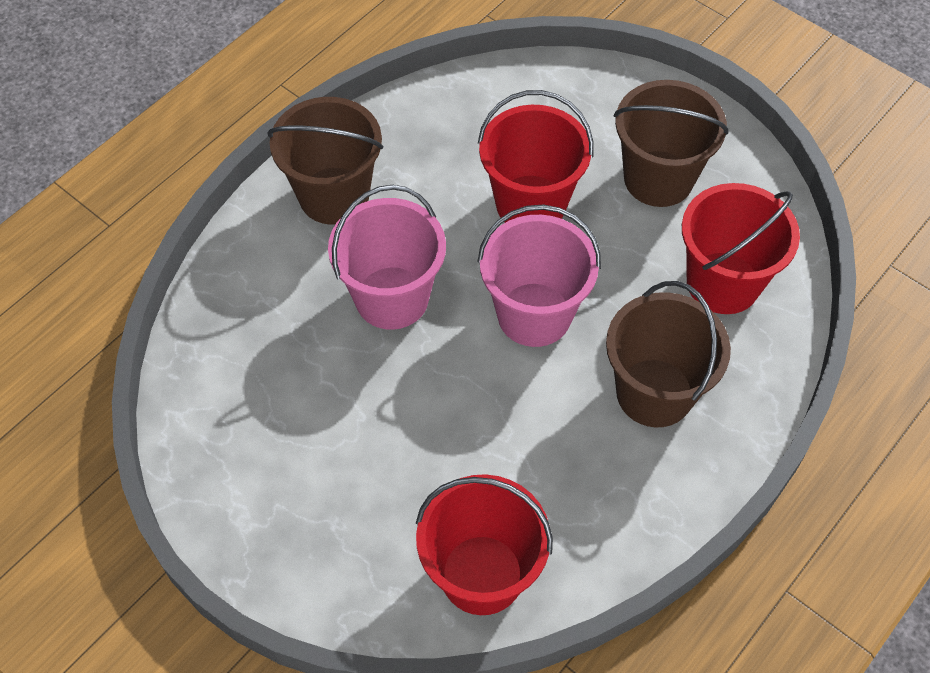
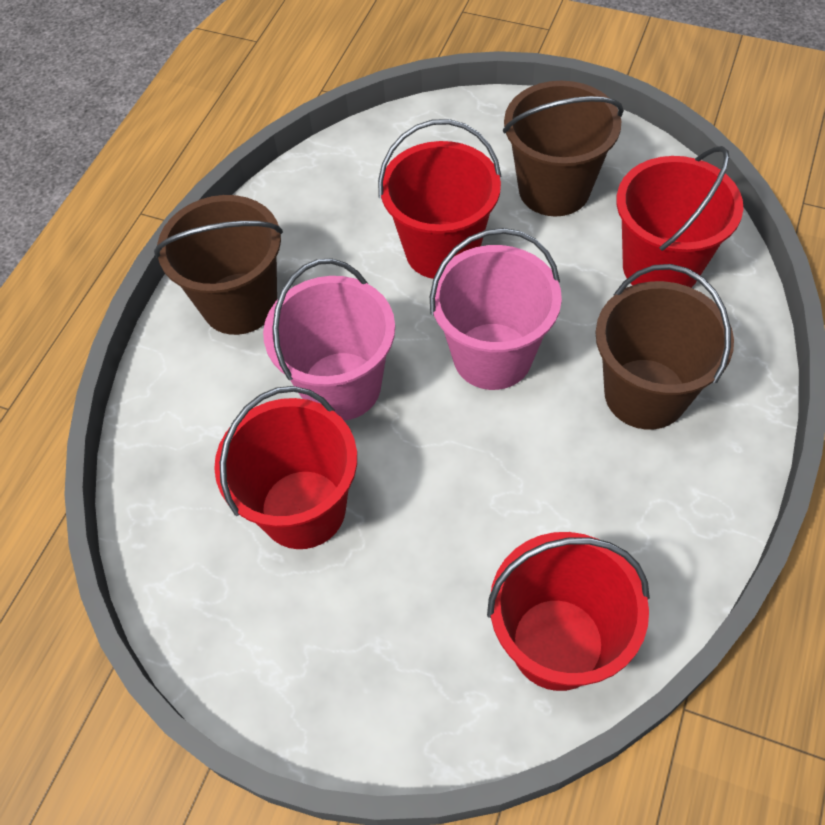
camera: 15 degrees left, 0 degrees up
(318, 392) = (303, 509): none -> red bucket

